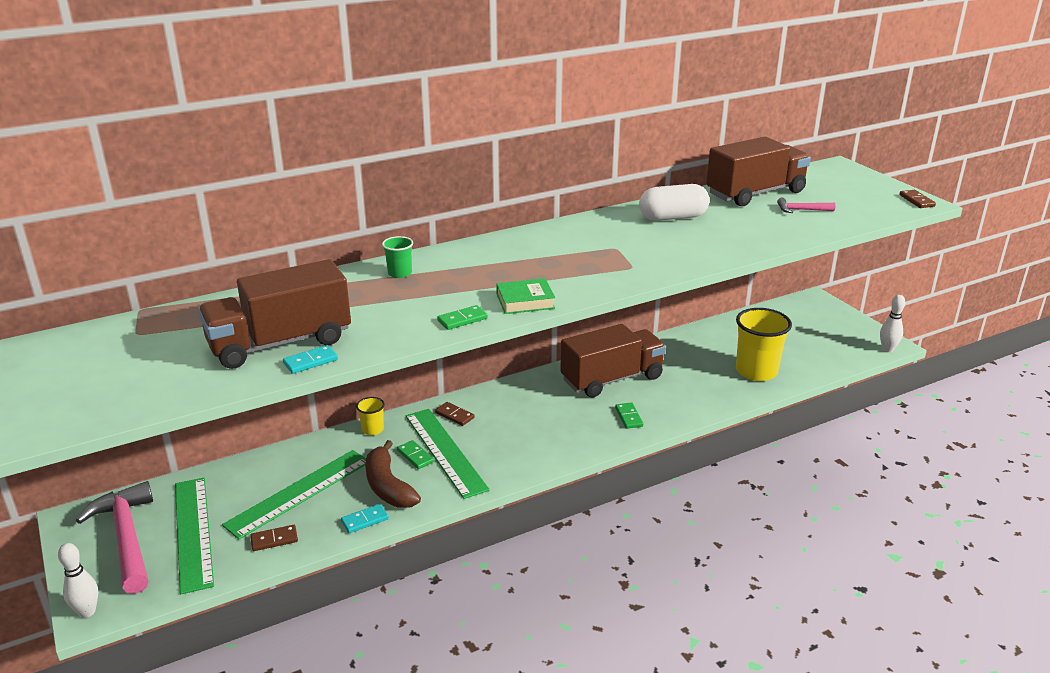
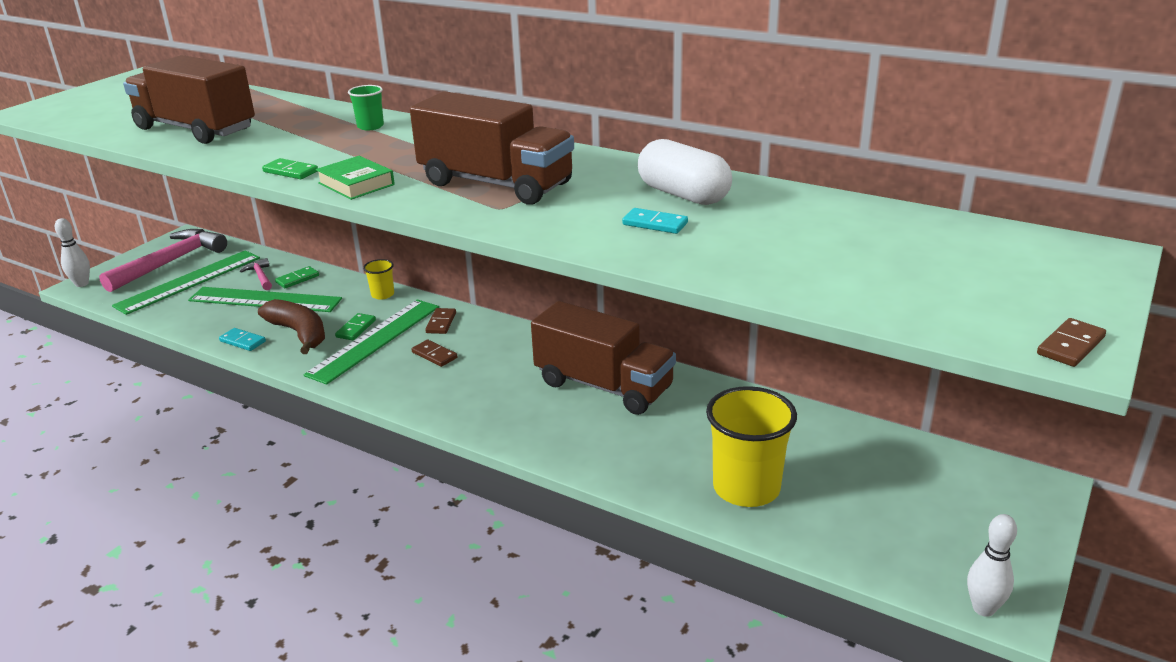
camera: 60 degrees right, 0 degrees up
(274, 539) = (195, 314): brown domino -> brown domino (434, 355)
(310, 361) = (168, 146): turquoise domino -> turquoise domino (655, 224)
(388, 486) = (299, 333): brown banana -> brown banana turned 105 degrees clockwise
(628, 417) = (532, 422): green domino -> green domino (297, 279)
(755, 193) = (857, 221): brown truck -> brown truck (496, 184)
(801, 210) = (848, 262): pink hammer -> pink hammer (260, 276)

